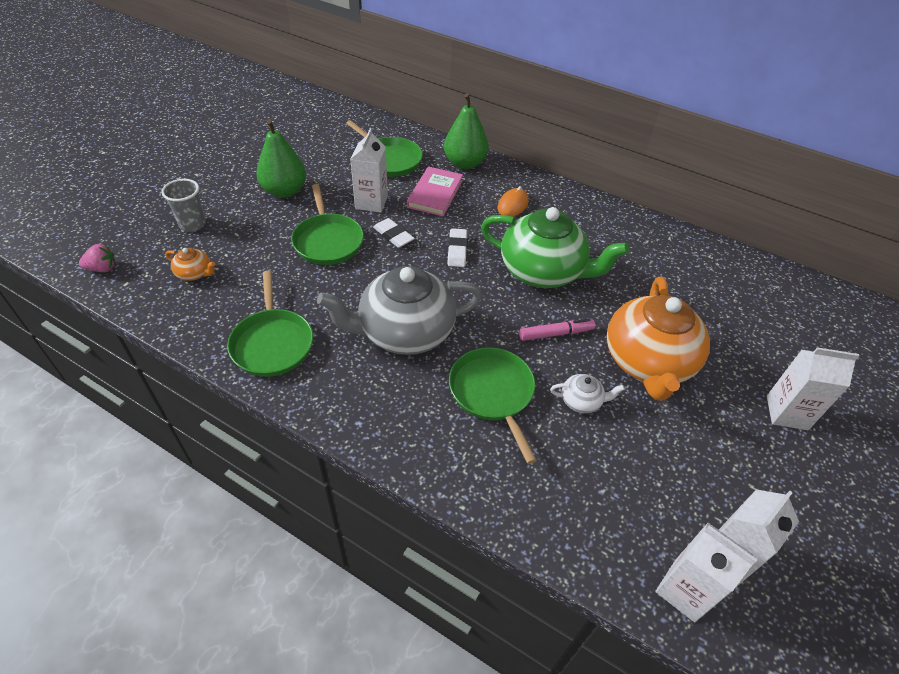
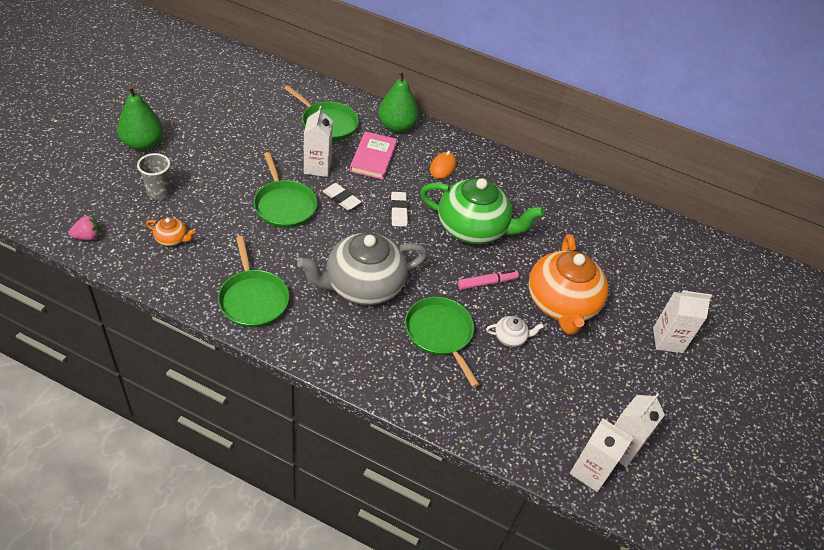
camera: 10 degrees left, 0 degrees up
(284, 191) = (236, 157): green pear -> green pear (143, 144)

